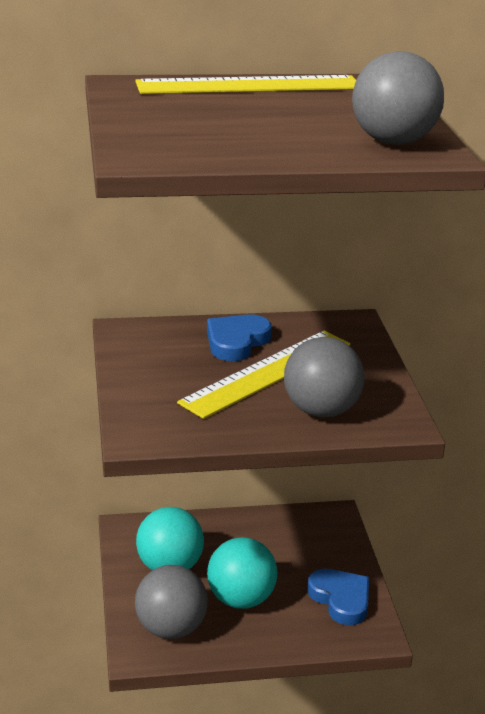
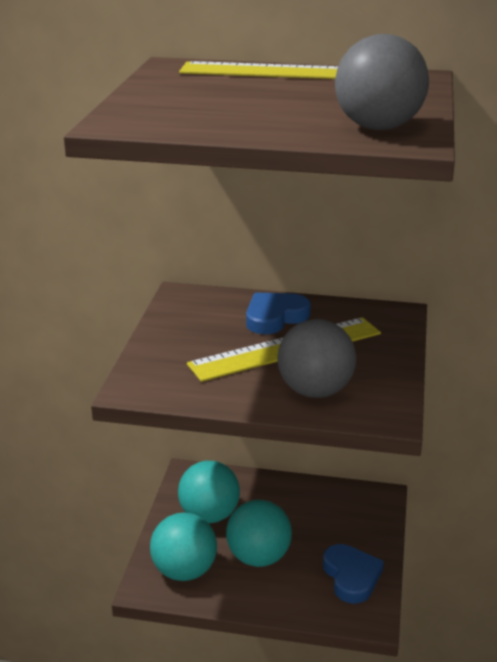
camera: 20 degrees right, 0 degrees up
(171, 628) = (184, 571): grey ball -> turquoise ball

